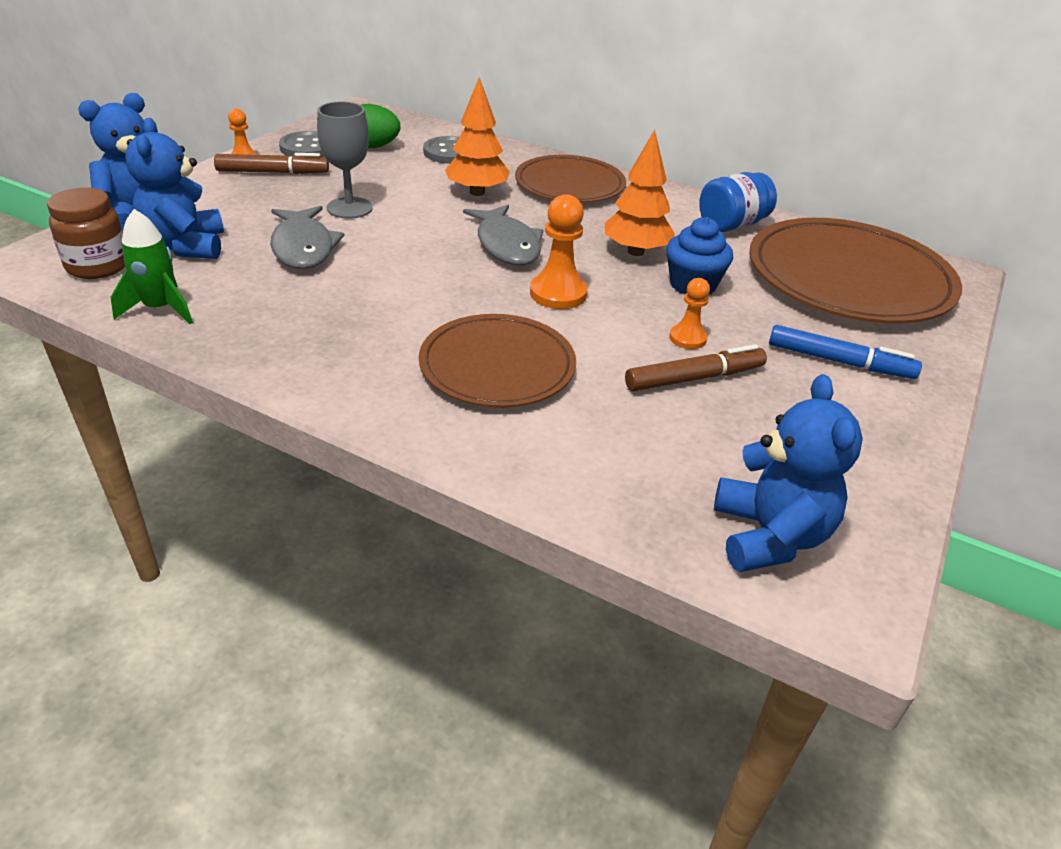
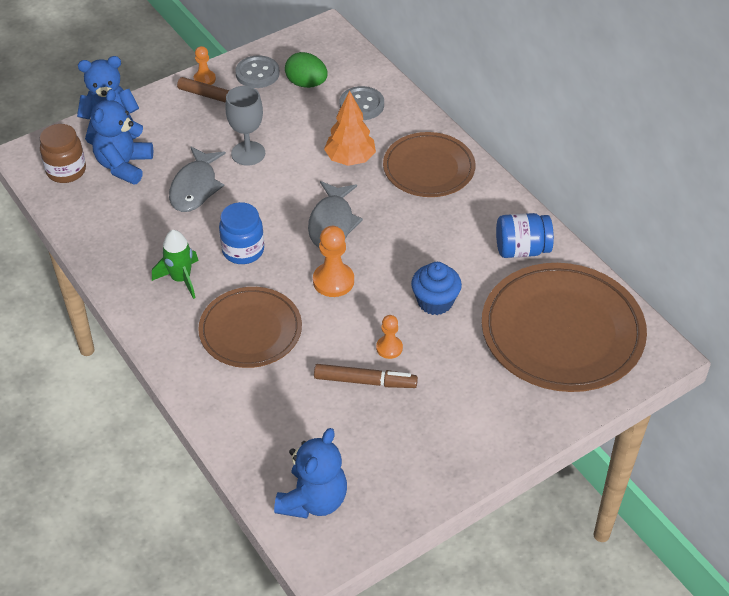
camera: 30 degrees right, 10 degrees up
(160, 309) = (85, 220): green rocket -> green rocket (181, 279)
(417, 291) = (243, 250): none -> blue jar
(635, 252) = (420, 257): orange tree -> none
(839, 362) = (476, 402): blue marker -> none

